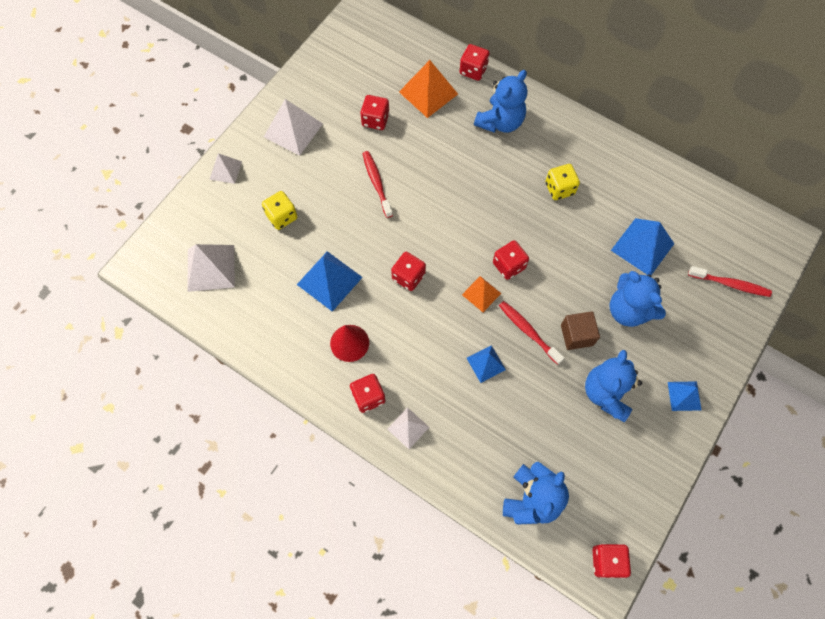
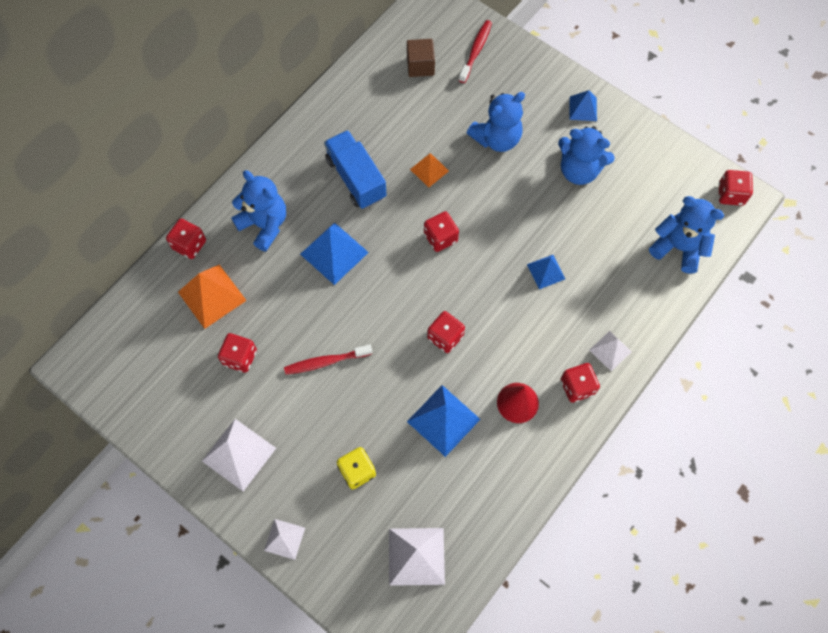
camera: 85 degrees left, 0 degrees up
(481, 294) = (470, 267): orange pyramid -> orange pyramid (429, 170)
(528, 331) = (513, 229): red toothbrush -> none
(559, 188) = (356, 178): yellow dice -> blue truck
(576, 335) = (520, 187): brown cube -> brown cube (420, 66)
(642, 247) = (430, 115): blue pyramid -> blue pyramid (334, 253)

